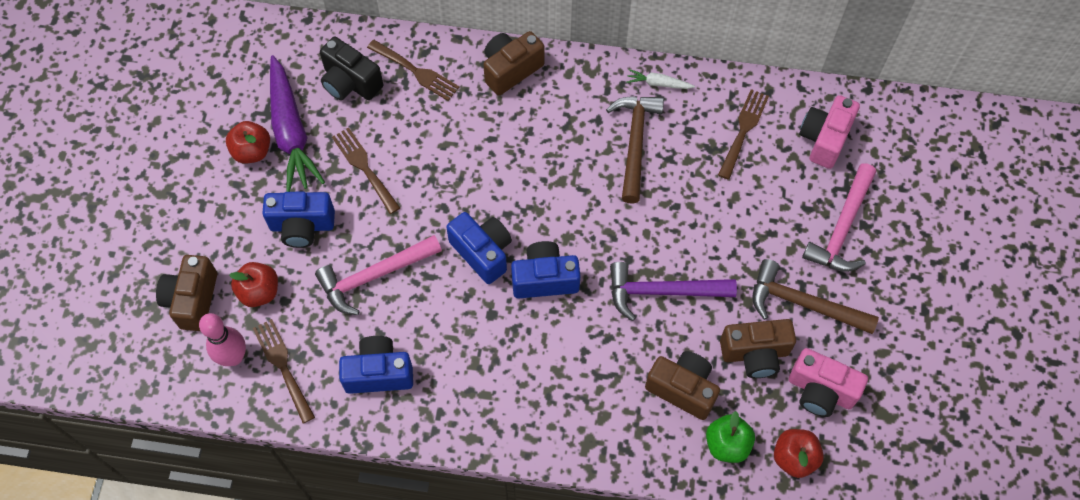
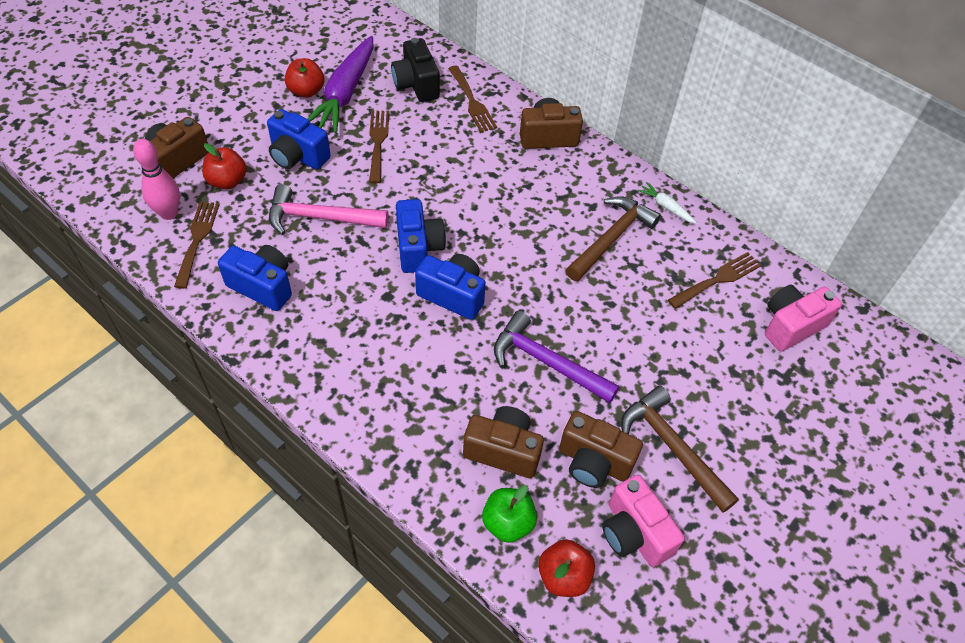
camera: 30 degrees right, 10 degrees down
(682, 389) = (503, 450): brown camera -> brown camera turned 45 degrees counterclockwise
(842, 228) = (757, 406): pink hammer -> none

